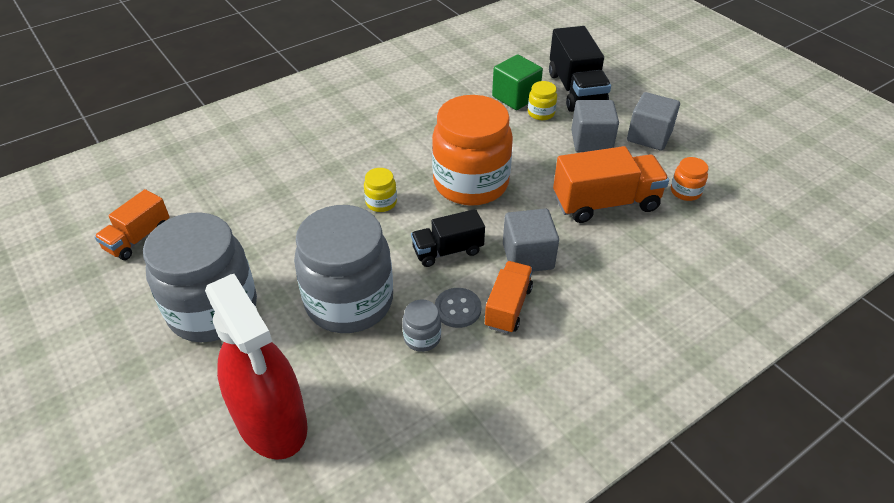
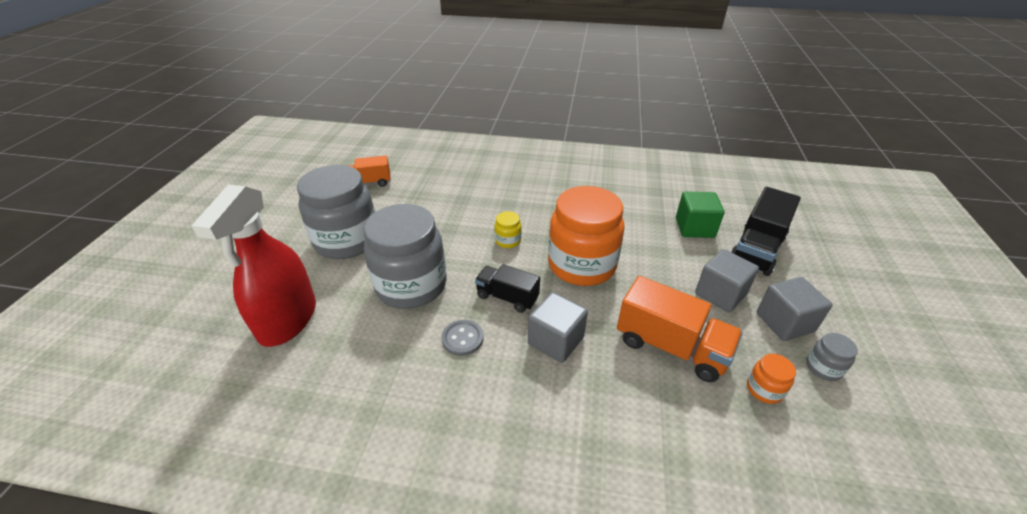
camera: 45 degrees right, 5 degrees down
(422, 338) = (418, 339): grey jar -> grey jar (823, 368)
(508, 307) = (495, 364): orange truck -> none
(541, 113) = (701, 249): yellow jar -> none

